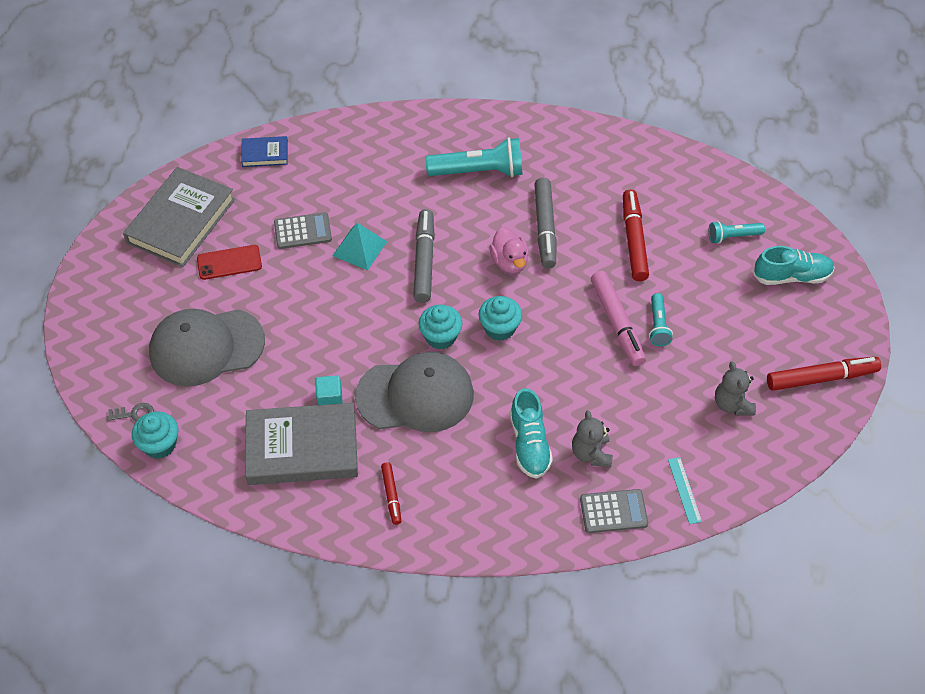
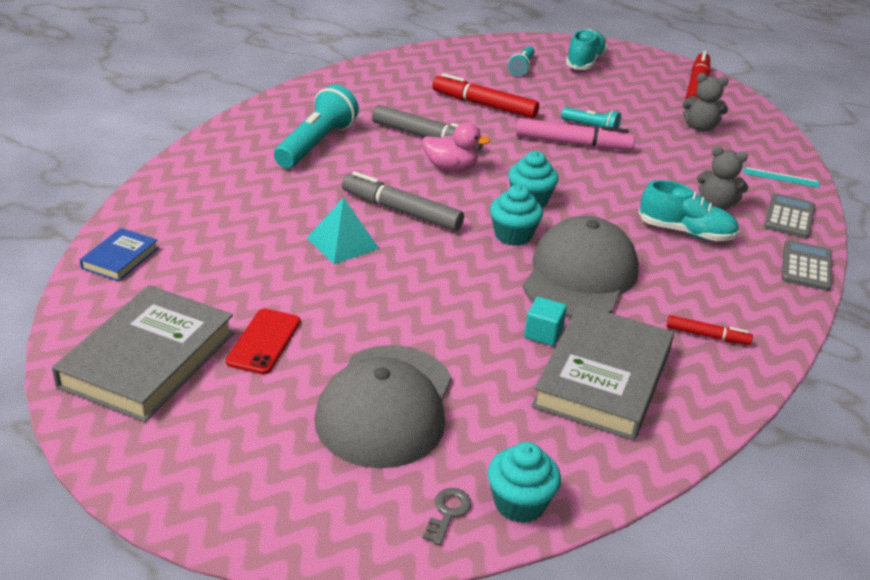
camera: 65 degrees left, 20 degrees down
(181, 221) = (147, 359): grey book -> grey book turned 60 degrees clockwise
(303, 231) = (275, 271): grey calculator -> grey calculator (806, 266)

